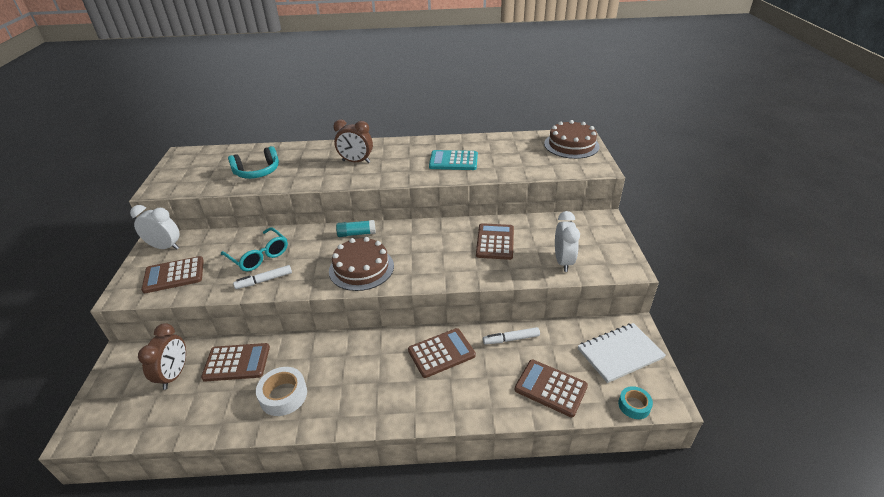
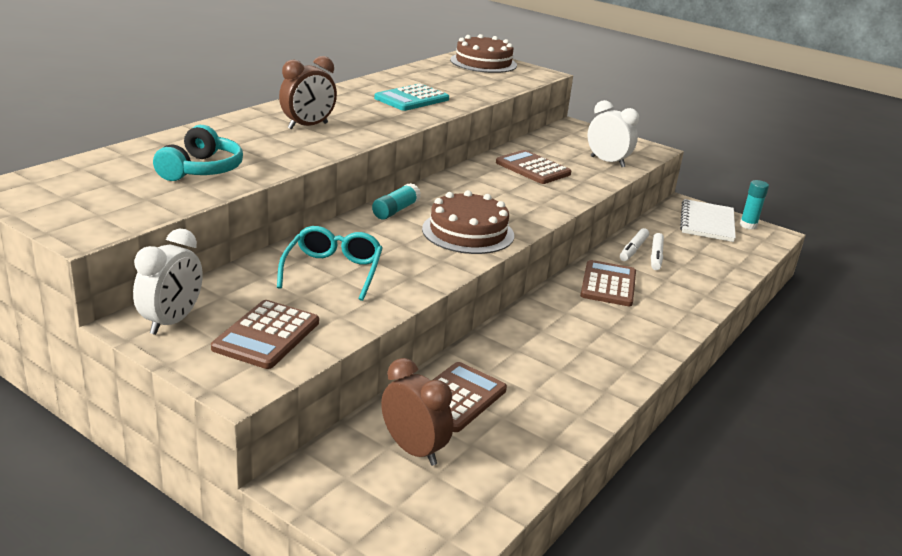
camera: 55 degrees left, 10 degrees down
(165, 247) = (172, 321): white clock -> white clock turned 150 degrees clockwise
(259, 256) = (333, 271): turquoise glasses -> turquoise glasses turned 75 degrees counterclockwise
(264, 280) = (395, 285): white marker -> white marker (656, 256)
(283, 395) = (557, 387): white tape -> none
(550, 388) = (712, 263): brown calculator -> none
(634, 405) = (766, 246): turquoise tape -> none
(656, 378) = (748, 225): none -> turquoise glue stick

